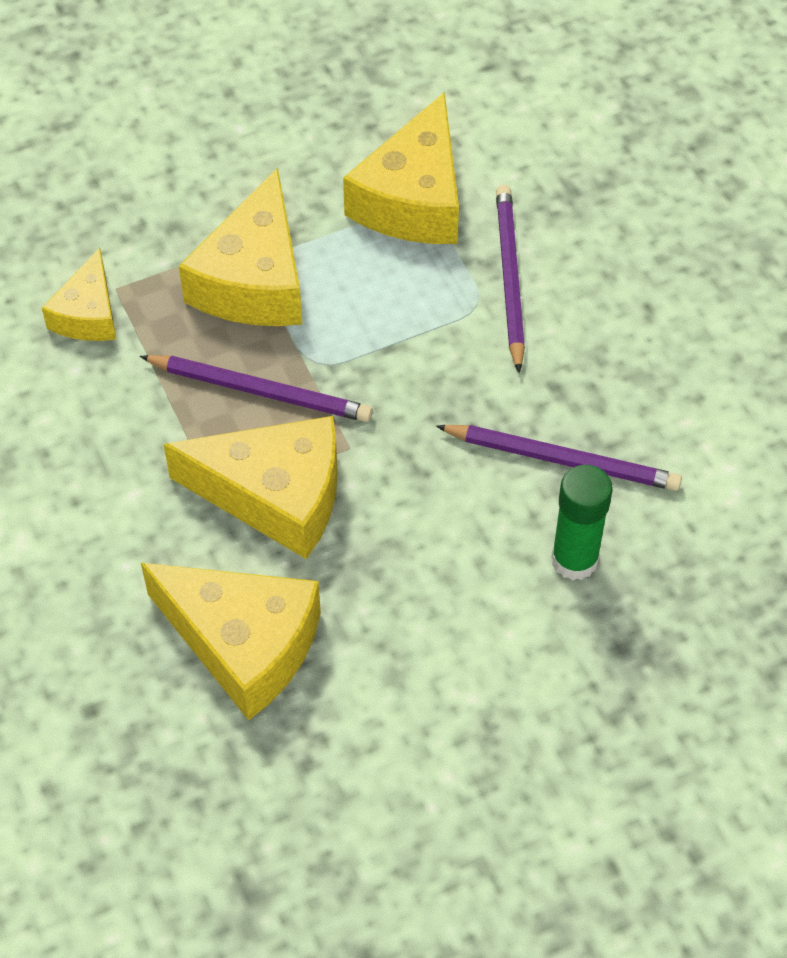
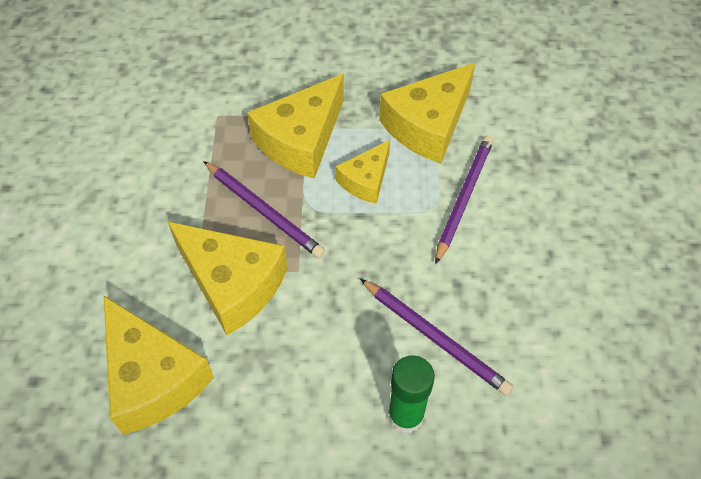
camera: 25 degrees right, 0 degrees up
(88, 314) = (192, 125): yellow cheese -> yellow cheese (366, 180)

